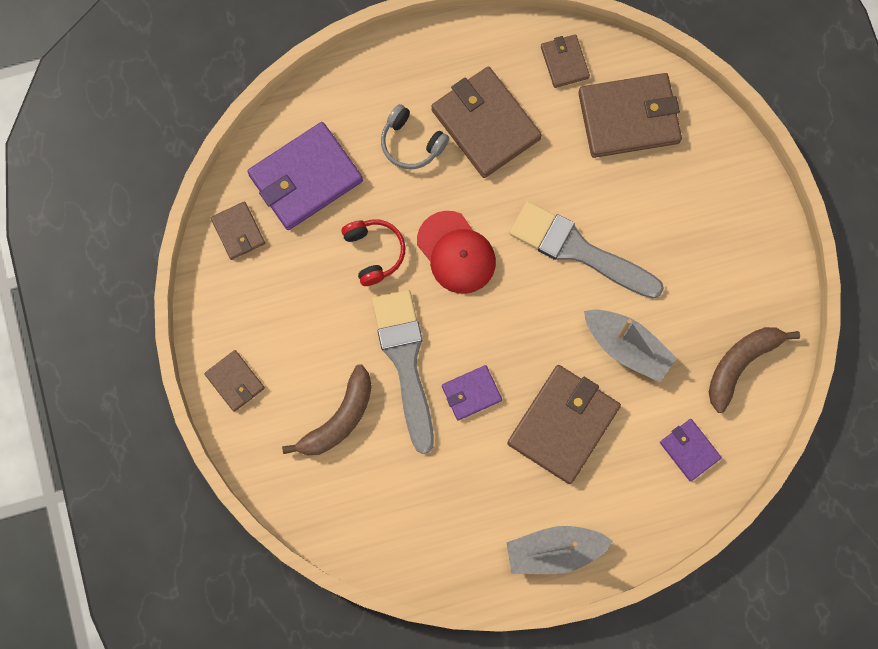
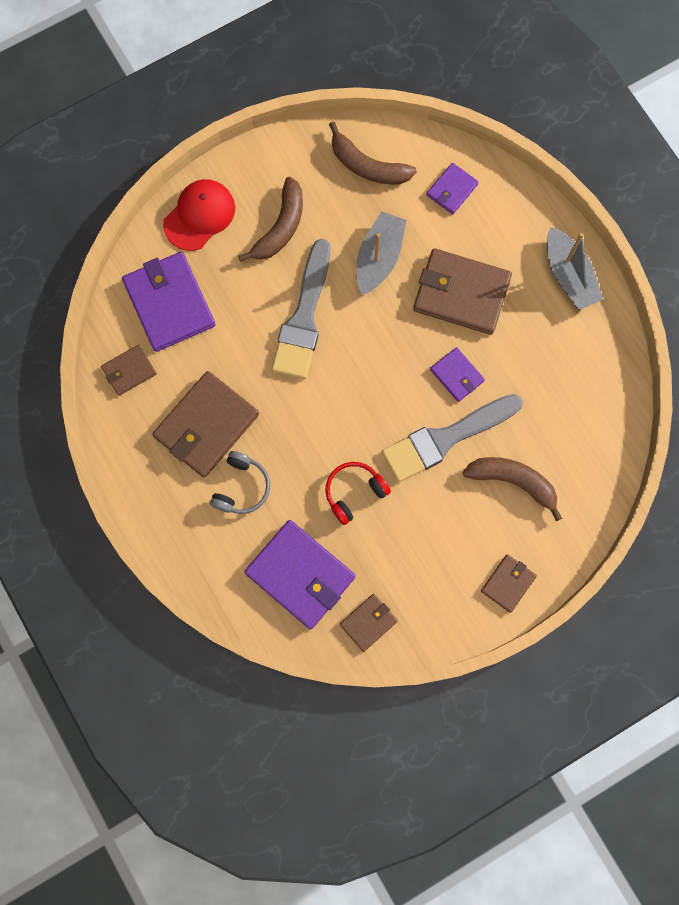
camera: 105 degrees left, 0 degrees up
(456, 252) = (334, 420): red cap -> red cap (199, 215)
(628, 117) = (169, 303): brown wallet -> purple wallet
(688, 252) = (280, 227): none -> brown banana

